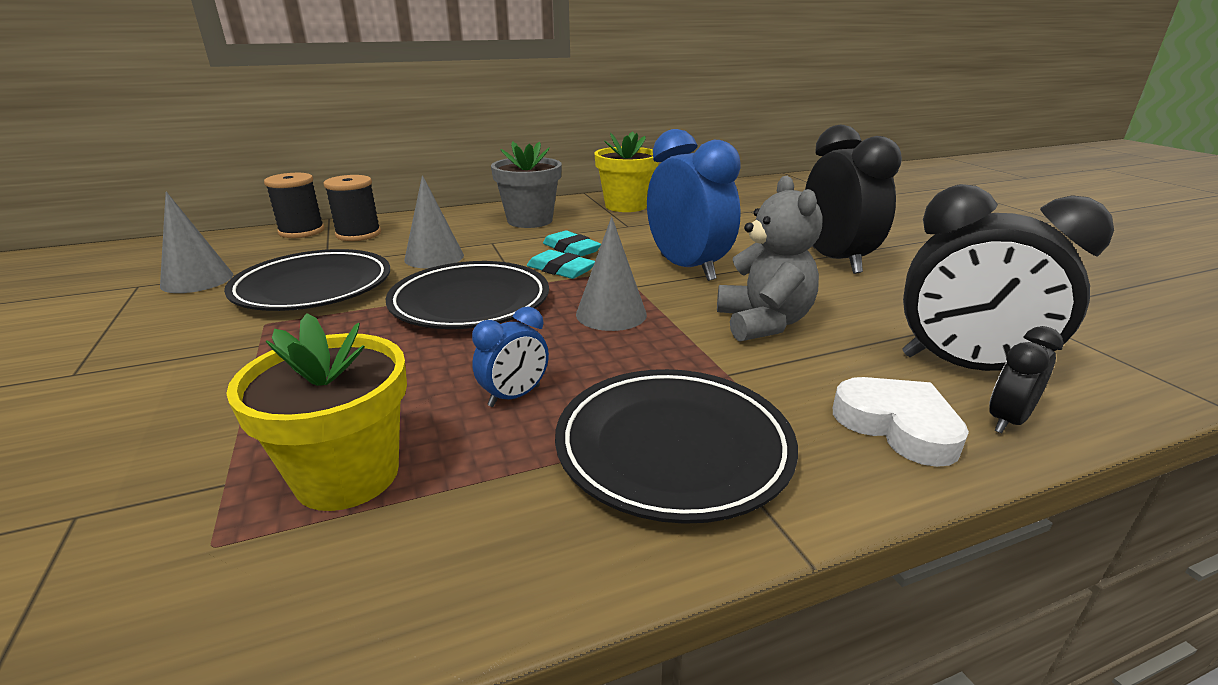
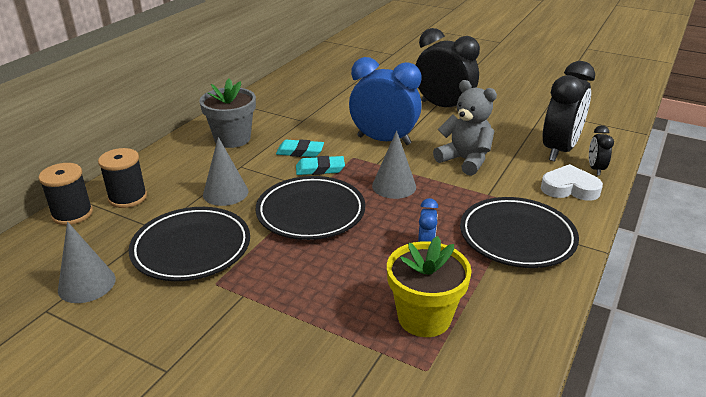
camera: 40 degrees left, 5 degrees up
(626, 206) = (273, 103): yellow flower pot -> none
(965, 367) = (559, 150): black clock -> black clock turned 45 degrees counterclockwise

